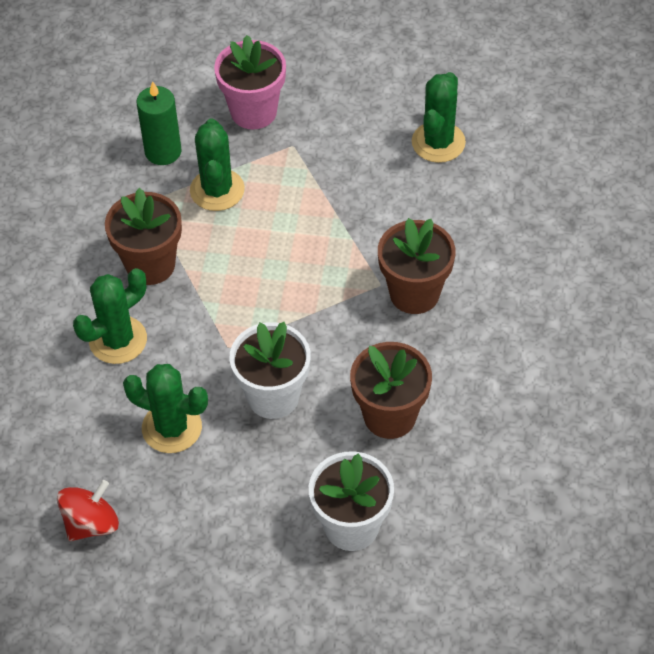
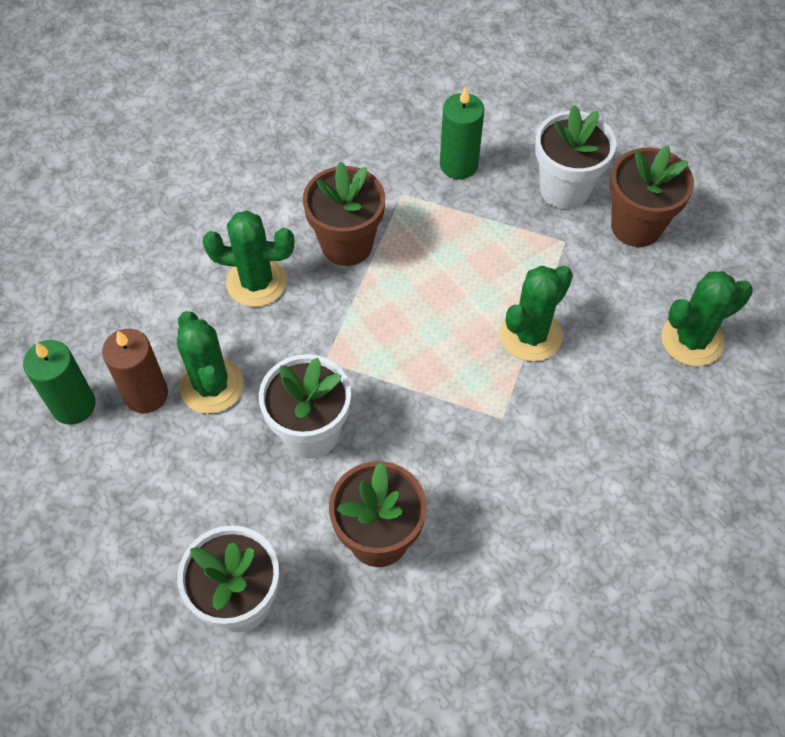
camera: 45 degrees right, 5 degrees up
(91, 523) = (73, 405): red spinning top -> green candle
(133, 472) = (146, 394): none -> brown candle
(217, 190) = (463, 228): green cactus -> green cactus (530, 335)
(253, 112) = (564, 189): pink flower pot -> white flower pot
(414, 293) = (521, 452): brown flower pot -> brown flower pot (636, 226)

